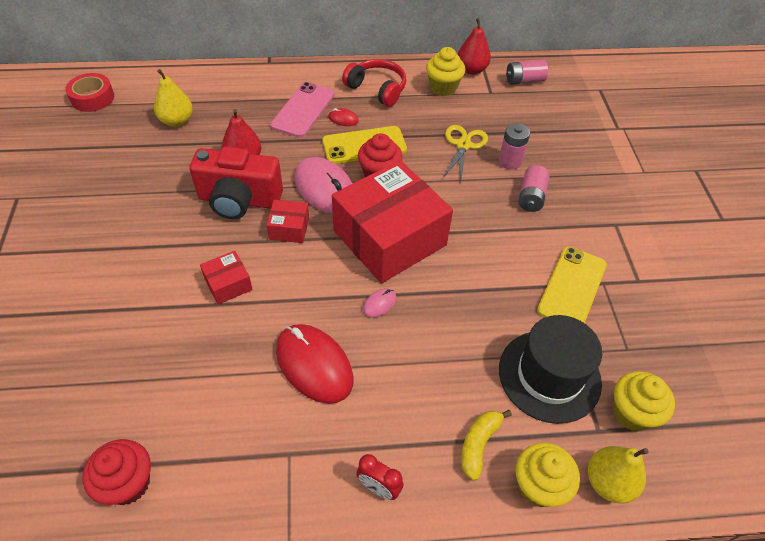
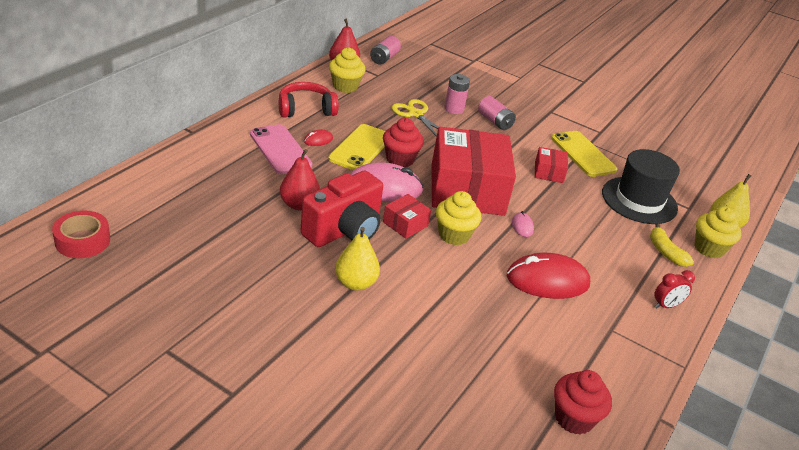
camera: 55 degrees left, 15 degrees down
(177, 121) = (197, 212): yellow pear -> yellow pear (355, 283)
(228, 284) = (430, 280): red box -> red box (548, 172)
(632, 413) = (687, 191): yellow cupcake -> yellow cupcake (454, 235)

